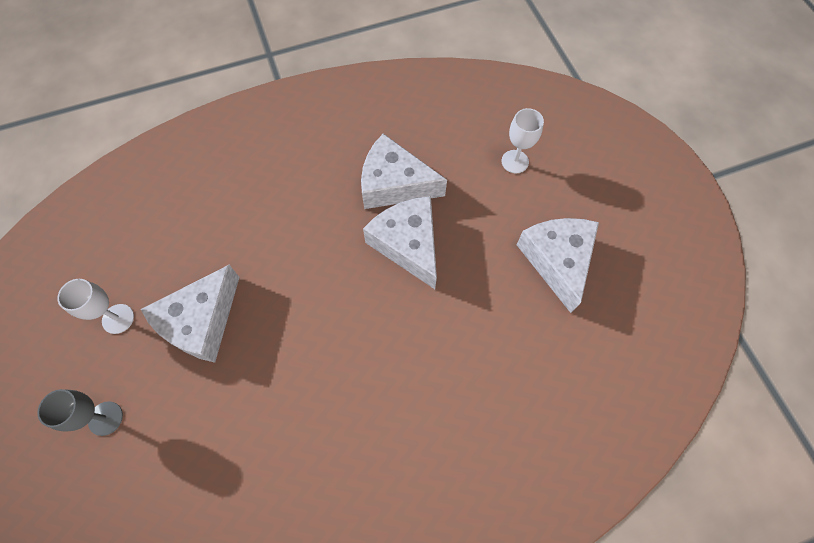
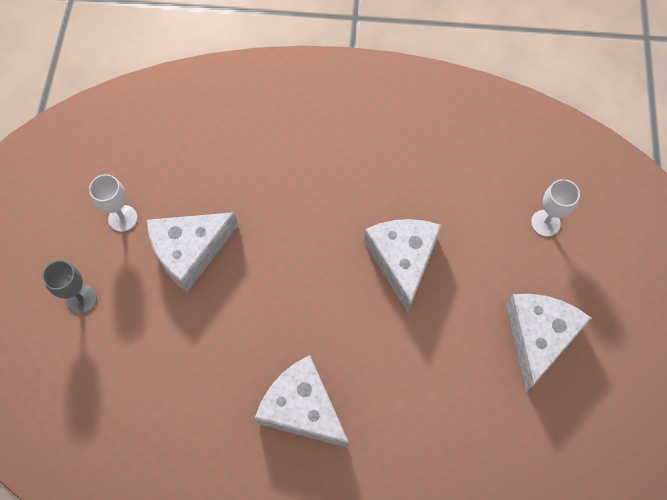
camera: 25 degrees right, 0 degrees up
(394, 184) = (416, 197): white cheese -> white cheese (302, 408)

